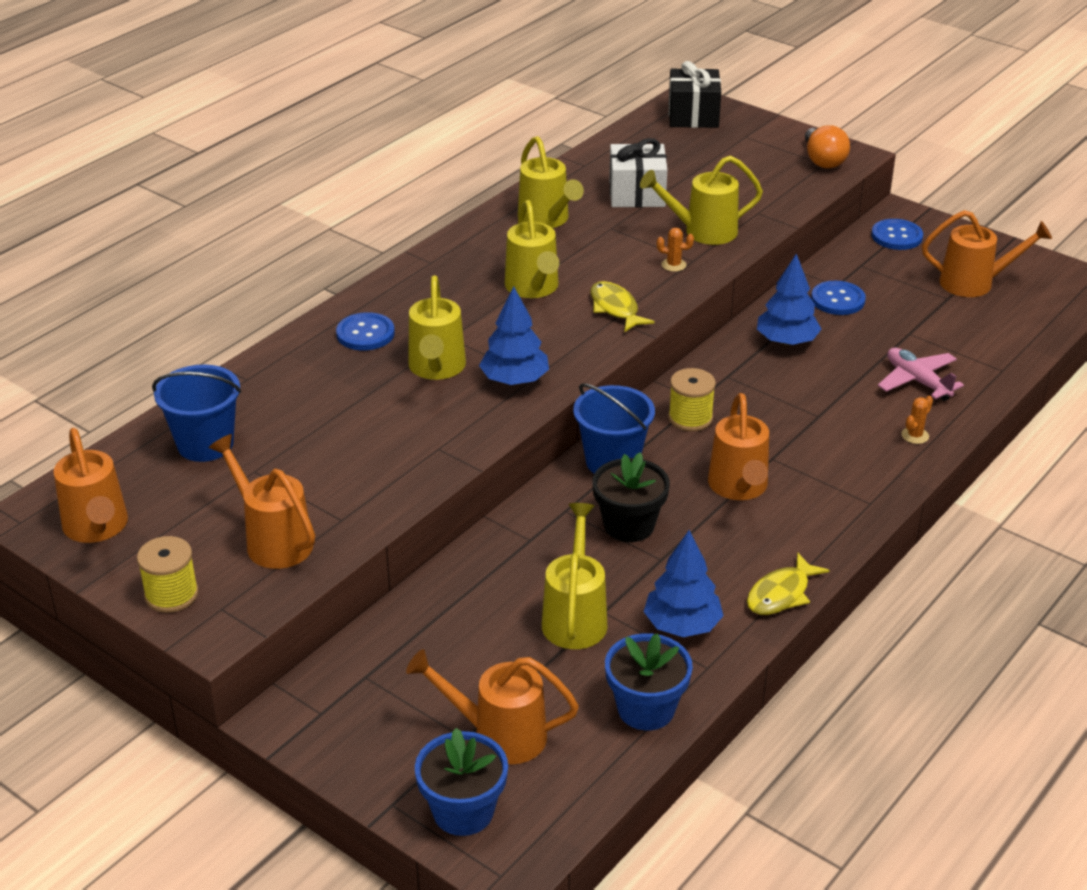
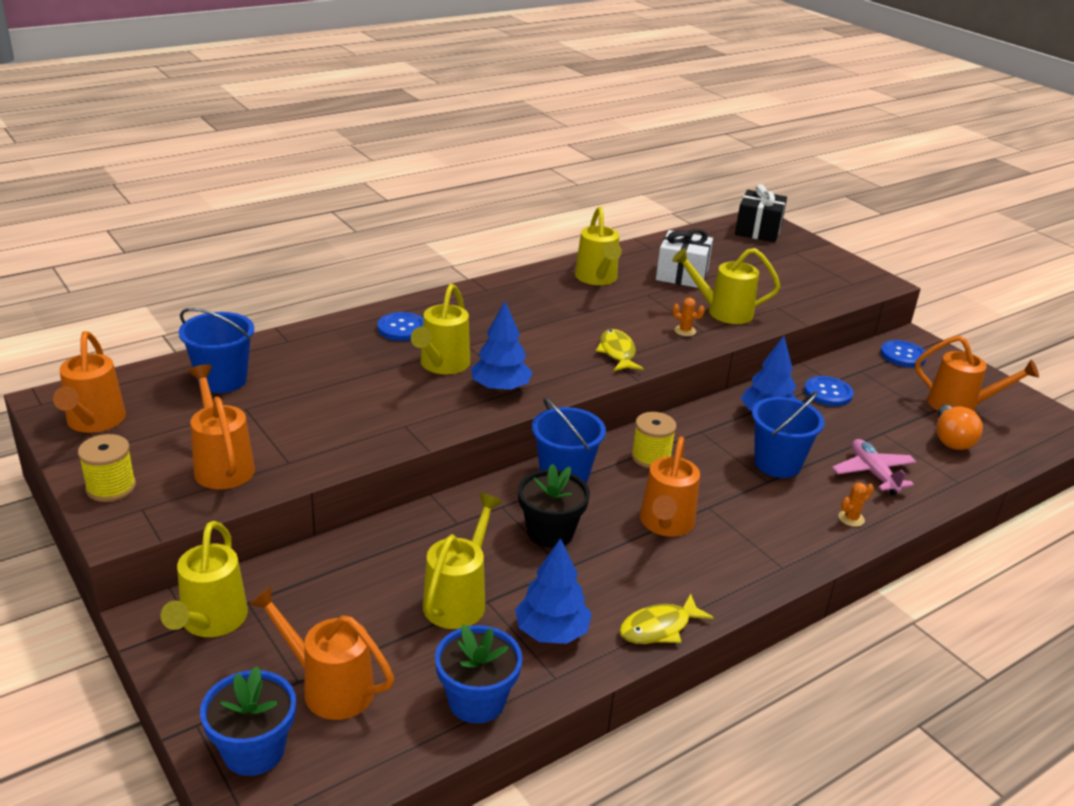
camera: 15 degrees right, 5 degrees down
(533, 288) = (557, 324): yellow watering can -> yellow watering can (210, 622)
(820, 394) = (777, 464): none -> blue bucket
(823, 160) = (853, 281): orange light bulb -> orange light bulb (951, 439)

